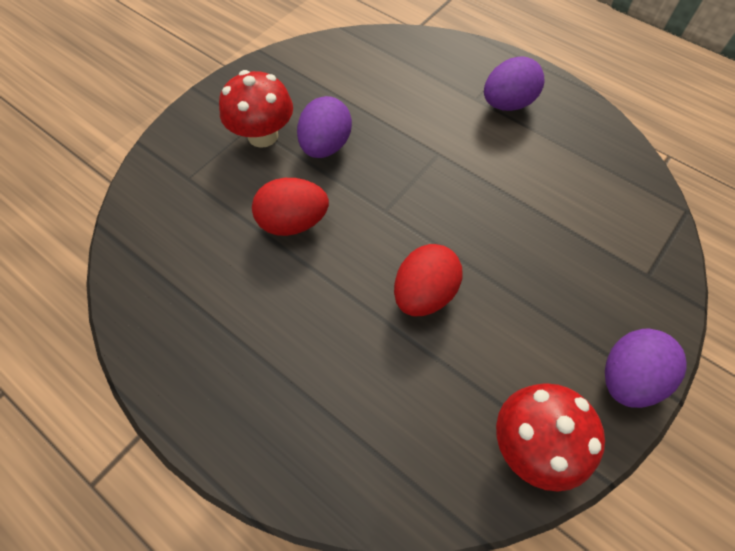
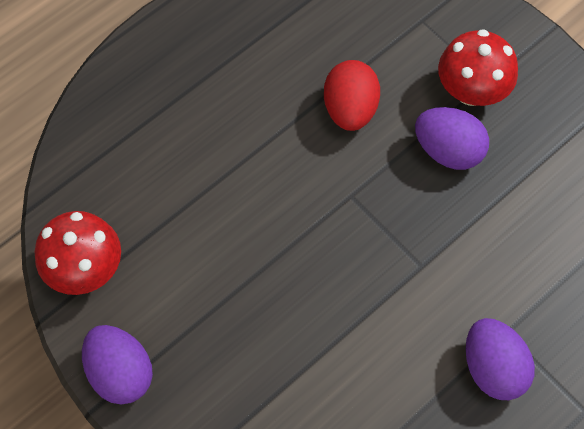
camera: 100 degrees right, 5 degrees up
(424, 294) = (246, 213): red egg -> none

